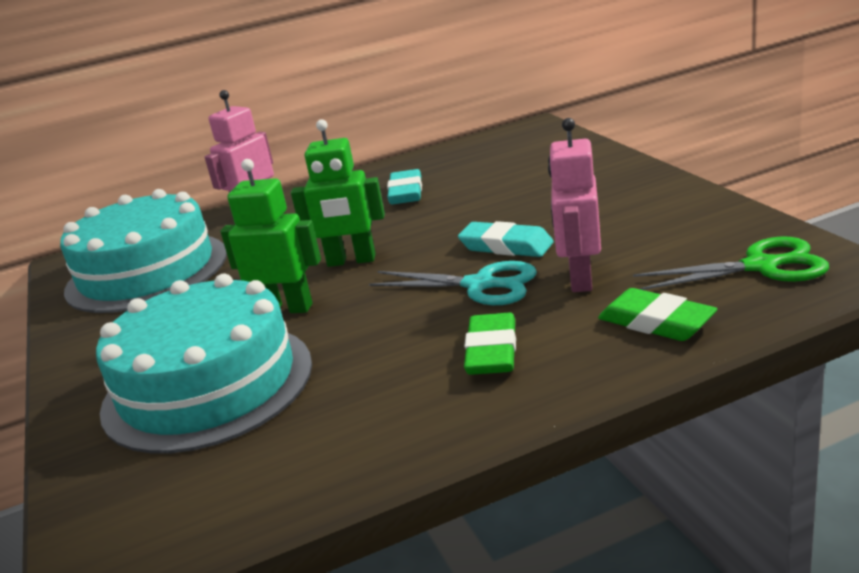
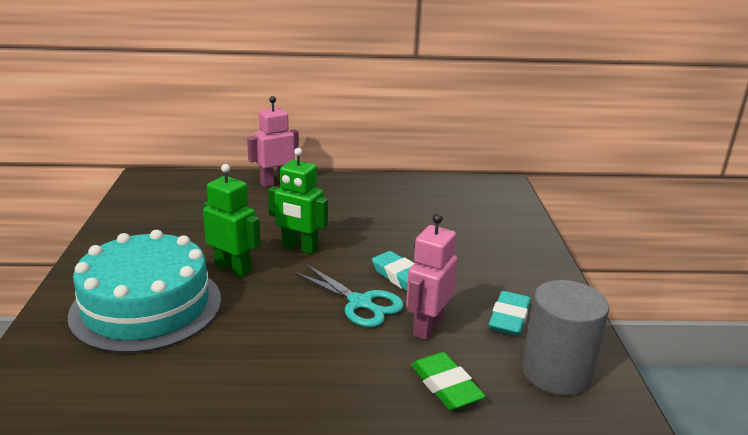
camera: 15 degrees right, 0 degrees up
(147, 271) = (179, 204): turquoise cake -> none
(406, 192) = (376, 206): turquoise eraser -> turquoise eraser (509, 318)
(491, 351) = (324, 359): green eraser -> none
(760, 266) = (556, 372): green scissors -> grey cylinder

